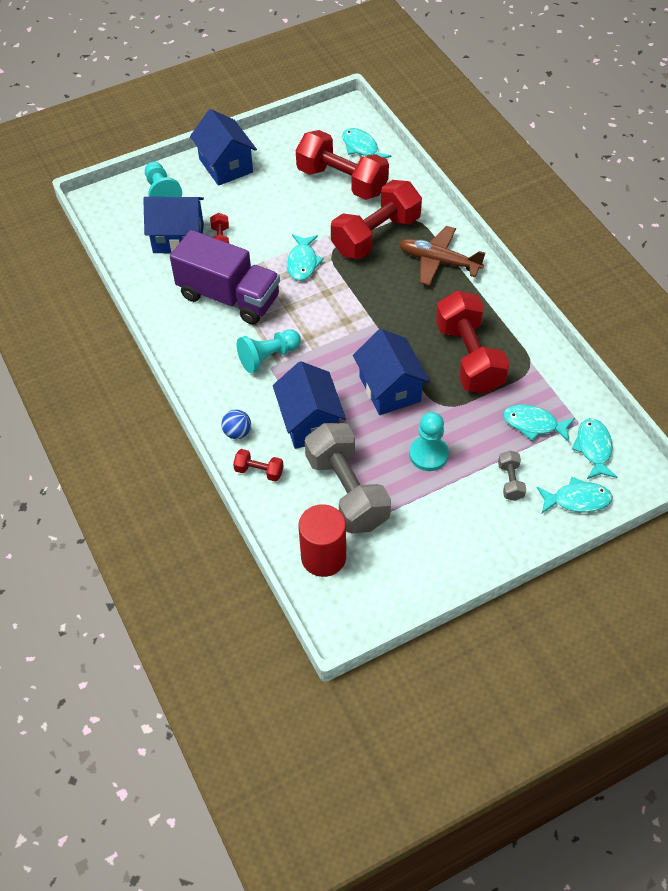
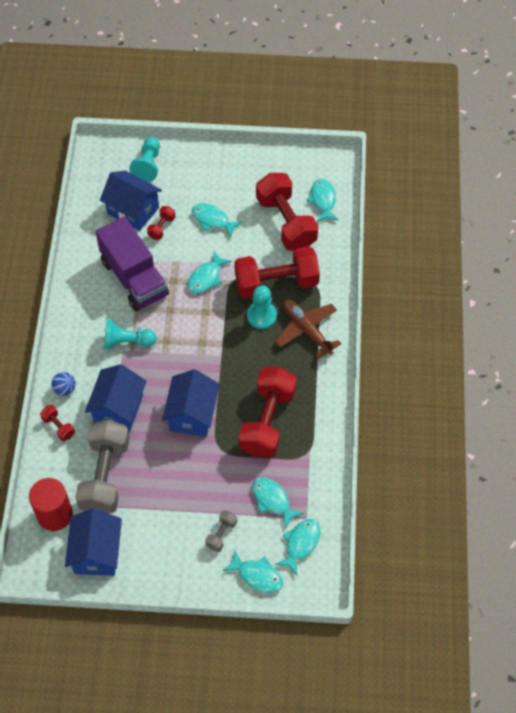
camera: 30 degrees right, 5 degrees up
(226, 165) = (210, 164): blue house -> blue house (97, 553)
(267, 211) = (212, 220): none -> turquoise fish
(428, 454) = (180, 480): turquoise pawn -> turquoise pawn (261, 316)

